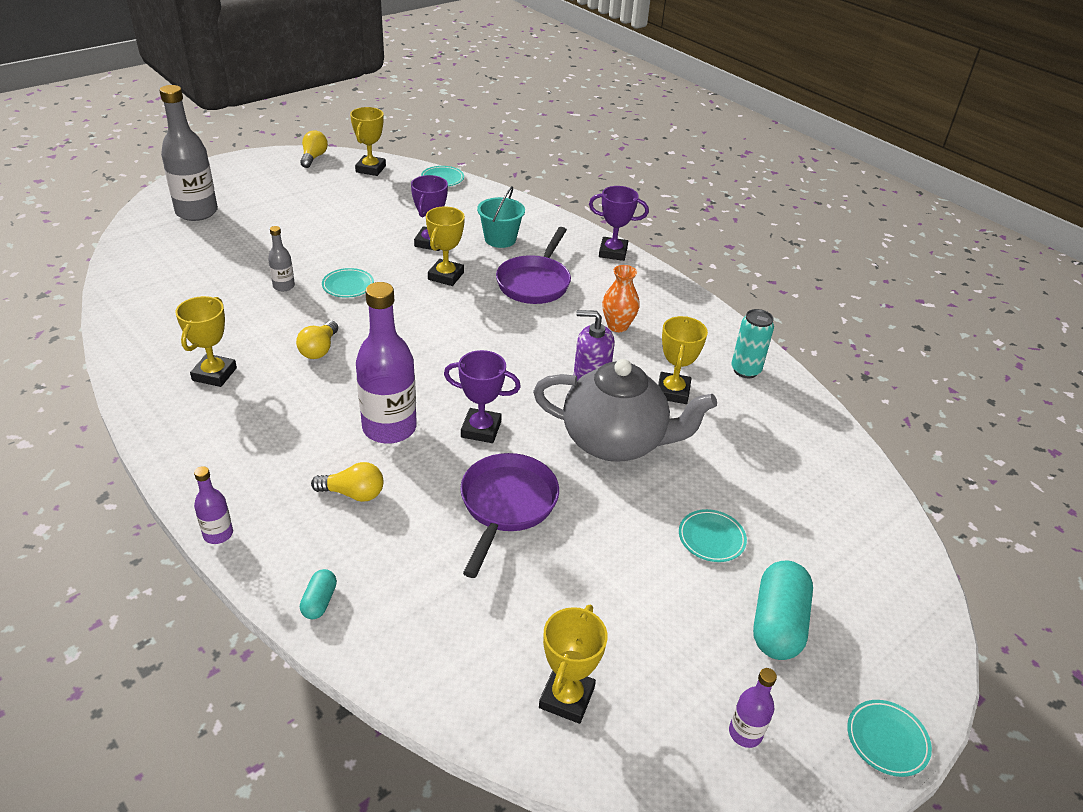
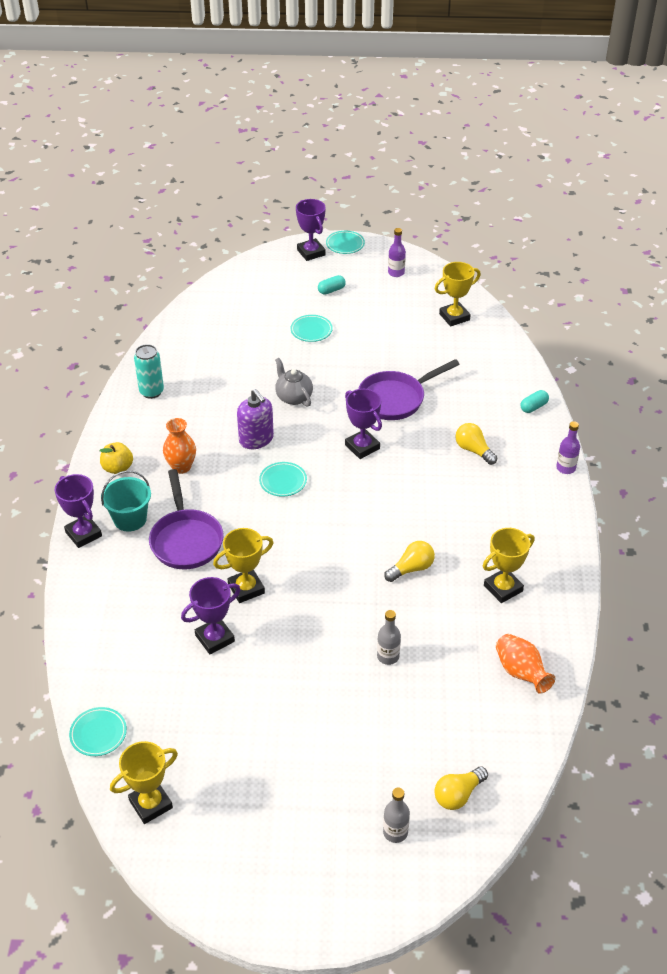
camera: 135 degrees left, 5 degrees up
(155, 323) = (521, 672): none -> orange vase
(196, 212) = (395, 832): grey bottle -> grey bottle, size x0.47
(313, 157) = (190, 874): yellow light bulb -> yellow light bulb (458, 794)
(348, 286) = (335, 625): turquoise plate -> turquoise plate (283, 481)
(389, 428) = (417, 479): purple bottle -> none
(500, 239) = (152, 606): turquoise bucket -> turquoise bucket (130, 519)
(535, 282) = (186, 540): purple pan -> purple pan turned 105 degrees clockwise
(615, 442) = (293, 397): grey teapot -> grey teapot, size x0.50
(663, 300) = (118, 468): none -> yellow apple
(672, 392) = (217, 405): yellow trophy -> none
(777, 624) = (331, 290): turquoise capsule -> turquoise capsule, size x0.50
(900, 680) = (311, 252): none -> purple trophy

